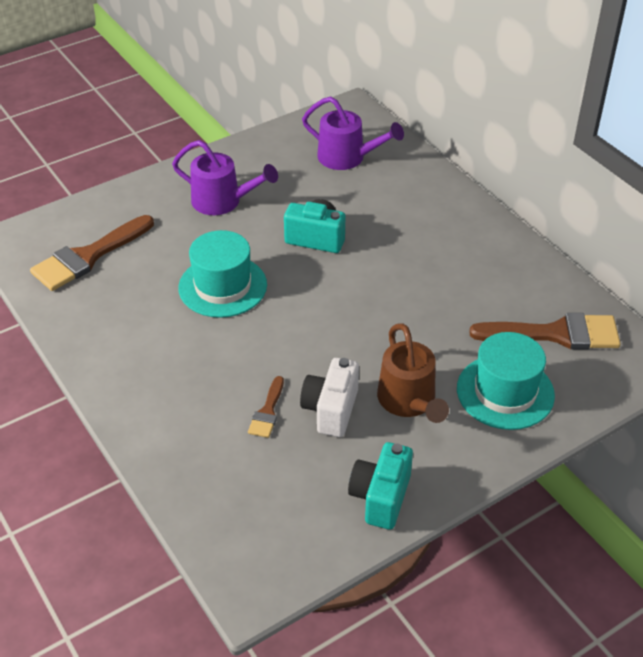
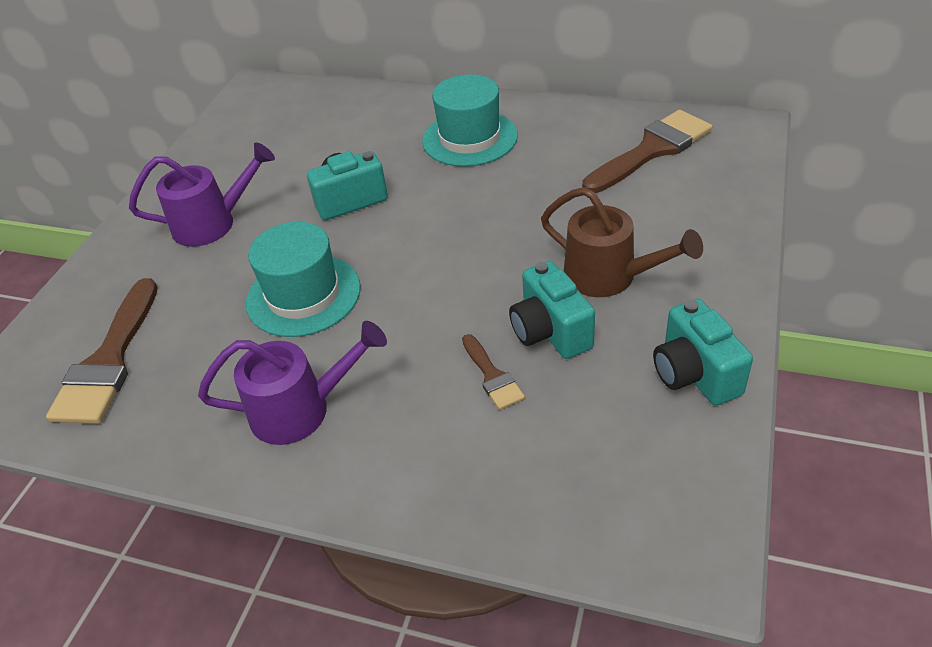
camera: 35 degrees left, 0 degrees up
(331, 410) = (550, 332): white camera -> turquoise camera
(348, 158) = (300, 123): purple watering can -> purple watering can (302, 409)
(505, 392) = (674, 216): turquoise hat -> turquoise hat (470, 138)

